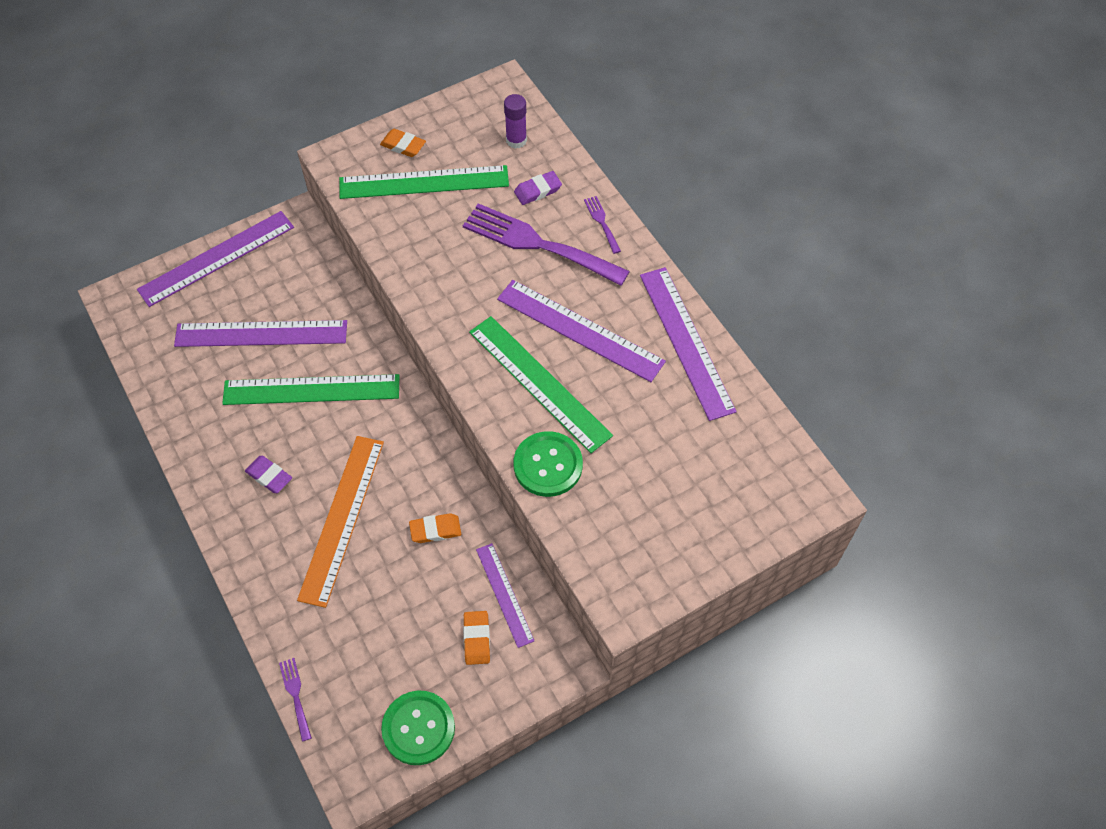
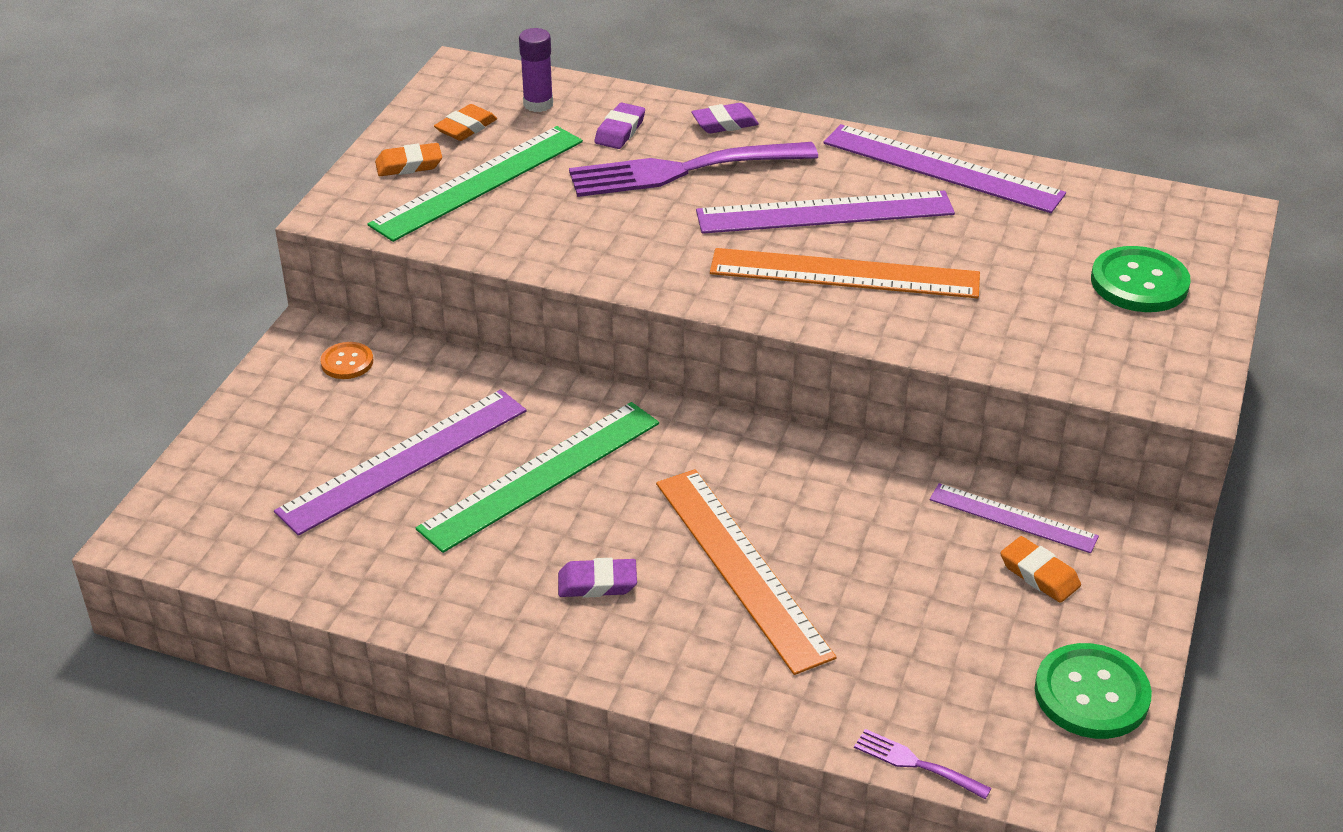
camera: 40 degrees left, 20 degrees down
(216, 258) = (245, 423): purple ruler -> none
(297, 250) = (347, 362): none -> orange button
(435, 530) = (862, 511): orange eraser -> orange eraser (466, 127)
(539, 383) = (844, 274): green ruler -> orange ruler
(548, 465) = (950, 331): green button -> green button (1139, 283)
(601, 222) = (724, 123): purple fork -> purple eraser

